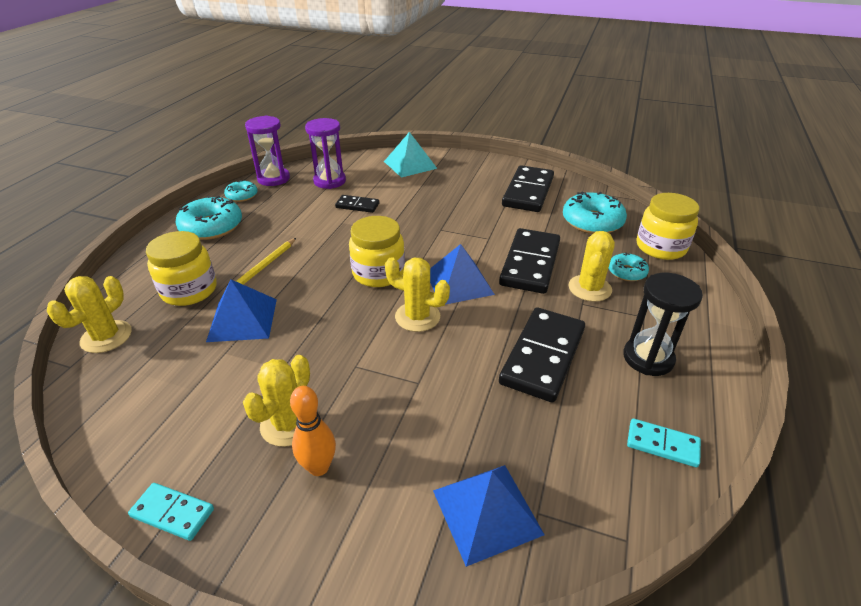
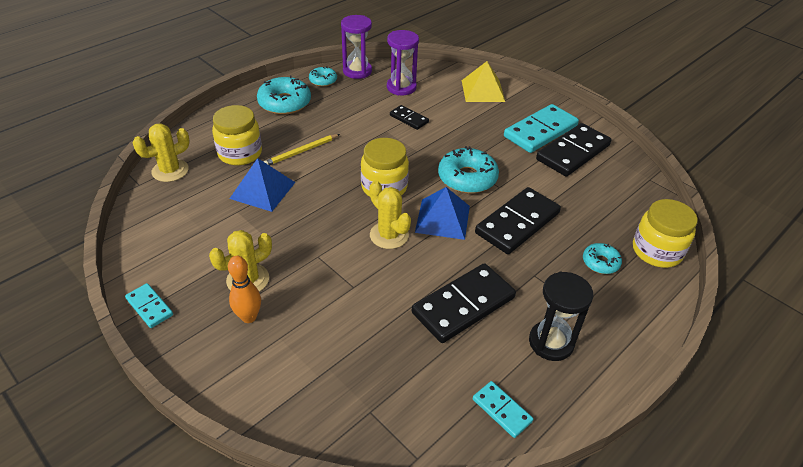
camera: 25 degrees right, 5 degrees up
(410, 164) = (483, 90): turquoise pyramid -> yellow pyramid
(487, 183) = (540, 131): none -> turquoise domino
(487, 511) = (336, 394): blue pyramid -> none
(589, 288) = (552, 264): yellow cactus -> none
(592, 222) = (610, 203): turquoise donut -> turquoise donut (467, 178)

